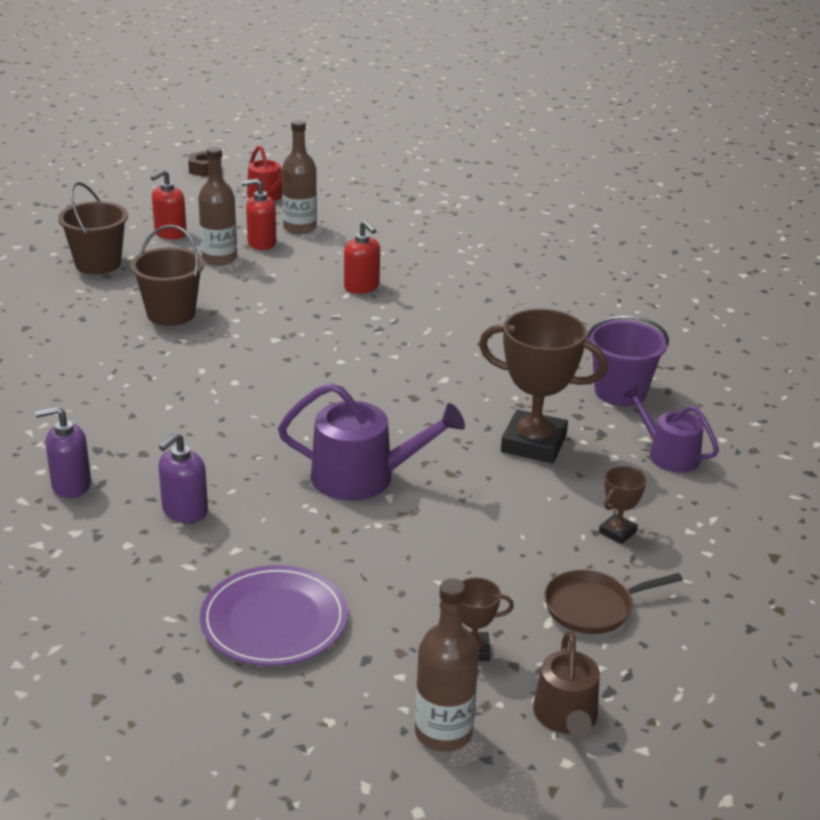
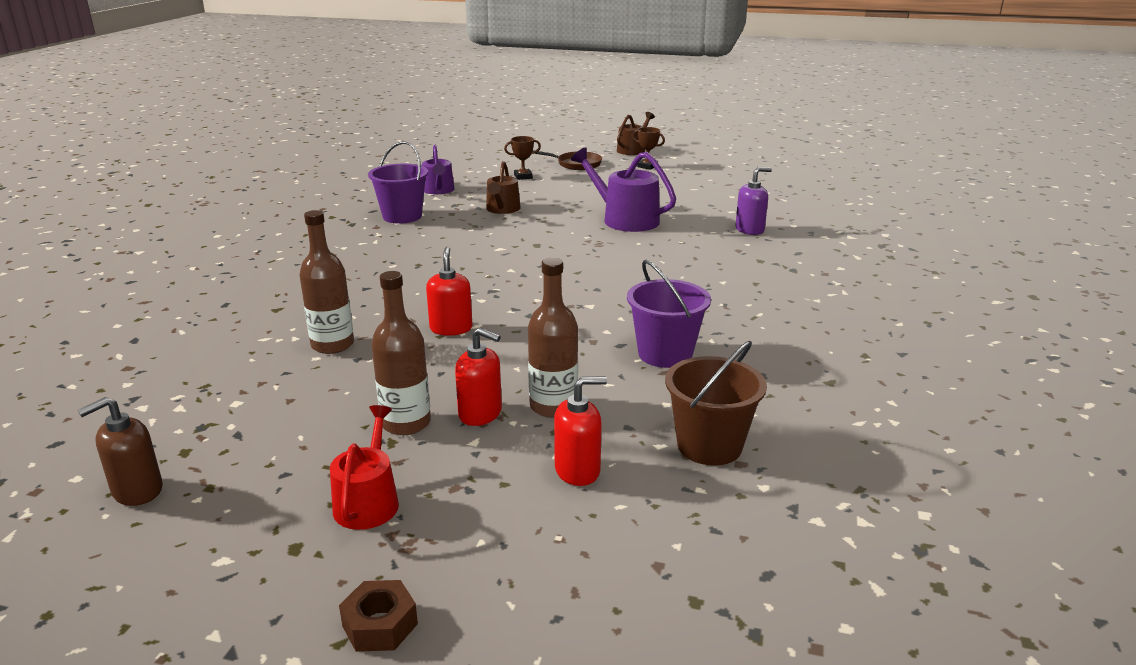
camera: 145 degrees left, 5 degrees down
(71, 485) = (820, 256): purple soap dispenser -> none
(171, 314) = (665, 354): brown bucket -> purple bucket
(274, 620) = (730, 189): purple plate -> none
(386, 173) = (137, 491): none -> brown soap dispenser
(443, 732) = (686, 156): brown bottle -> brown bottle (332, 345)
(533, 444) = (502, 209): brown trophy -> brown watering can

